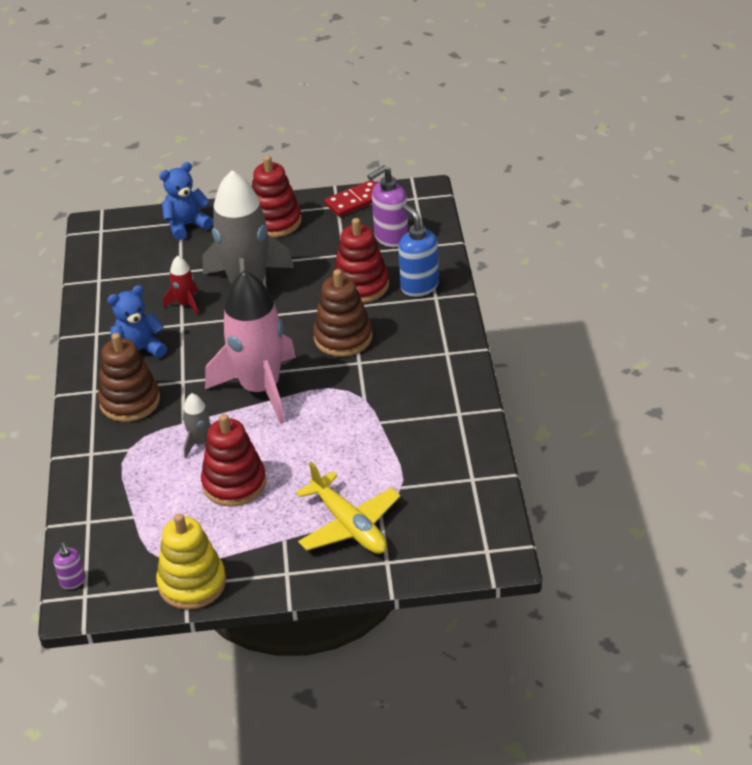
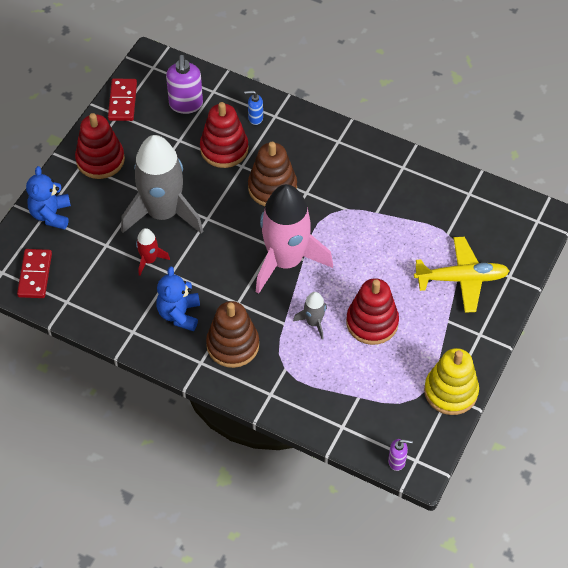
camera: 60 degrees left, 15 degrees up
(112, 249) = (35, 275): none -> red domino
(419, 286) = (255, 118): blue soap dispenser -> blue soap dispenser, size x0.55

